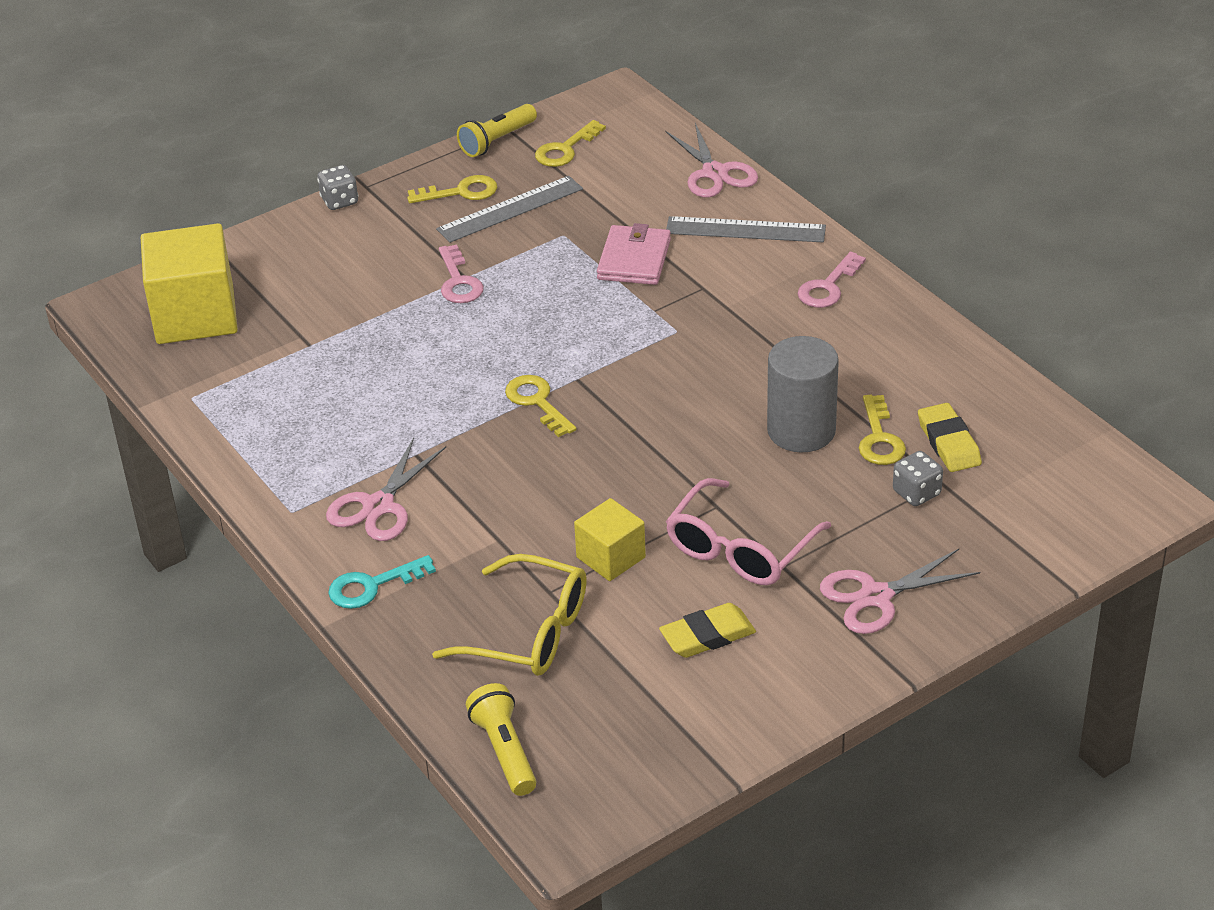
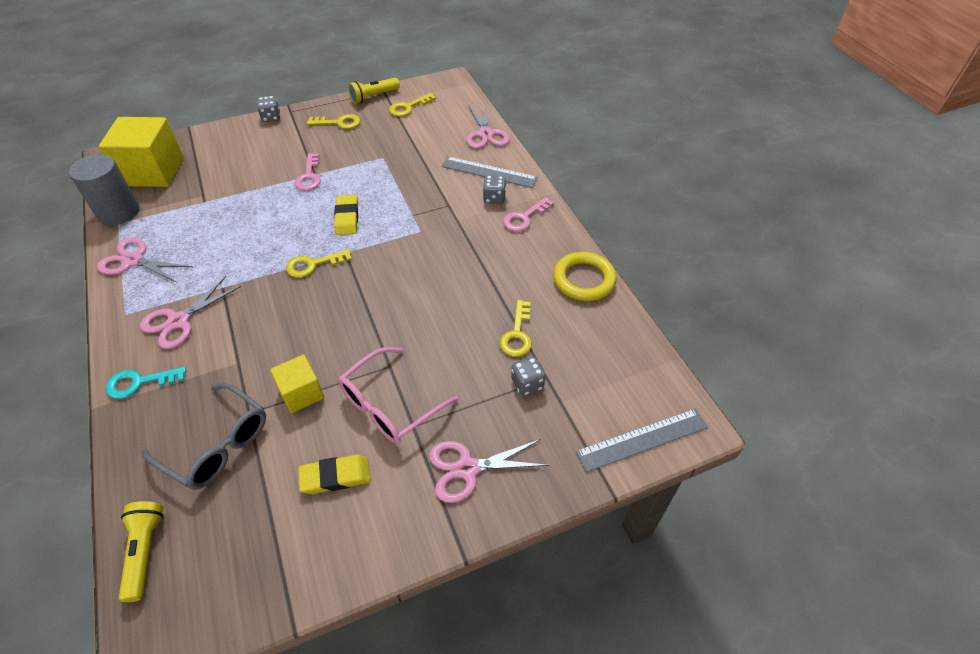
camera: 10 degrees right, 10 degrees up
(254, 442) = (133, 260): none -> pink scissors
(510, 209) = (360, 137): grey ruler -> grey ruler (642, 439)
(529, 632) = (217, 445): yellow glasses -> grey glasses
(537, 402) = (313, 265): yellow key -> yellow key turned 90 degrees counterclockwise
(634, 259) = (416, 180): pink wallet -> none
(770, 266) = (494, 198): none -> grey dice
(801, 430) = (468, 318): grey cylinder -> grey cylinder (119, 212)
(948, 355) = (584, 279): none -> yellow ring
(948, 442) = (562, 347): yellow eraser -> yellow eraser (347, 218)

